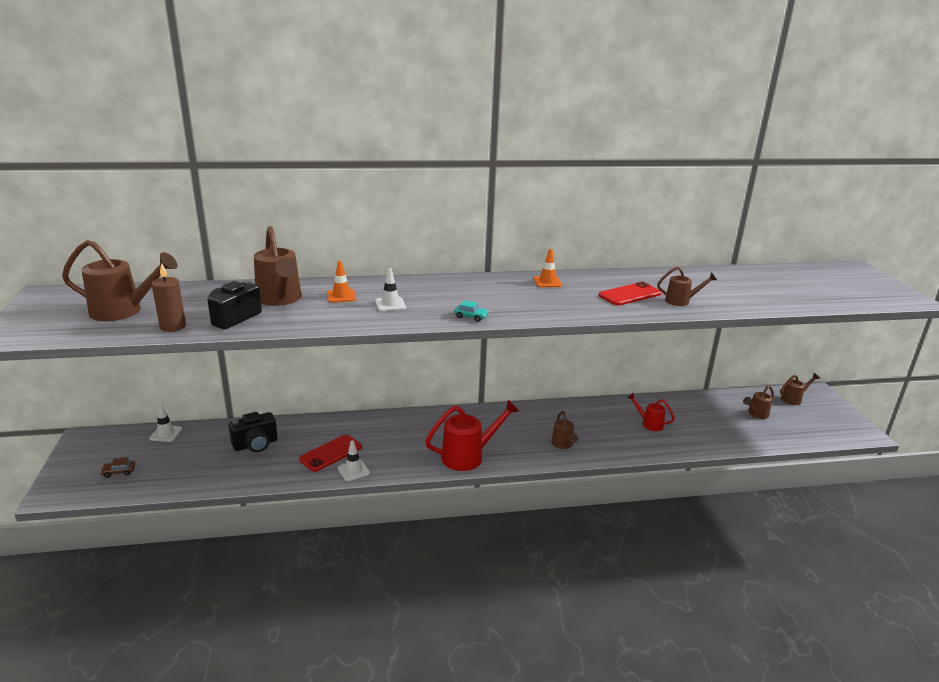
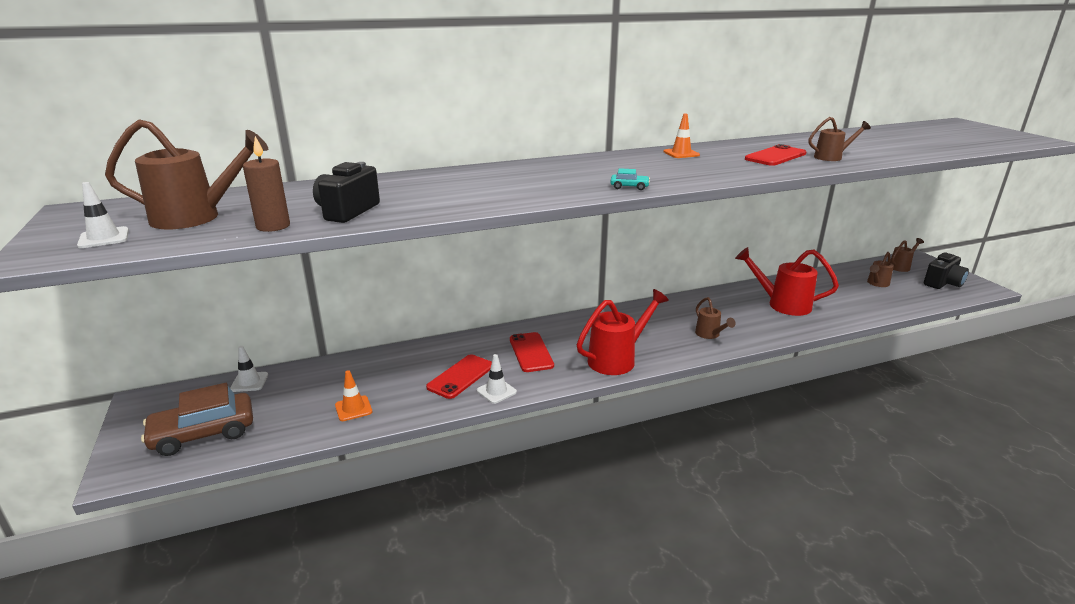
camera: 10 degrees left, 0 degrees up
(119, 472) = (203, 433): brown car -> brown car, size x2.47
(255, 444) = (367, 379): black camera -> black camera (942, 283)
(280, 299) = (393, 190): brown watering can -> none
(341, 296) = (465, 182): orange traffic cone -> orange traffic cone (353, 408)
(390, 304) = (528, 184): white traffic cone -> white traffic cone (104, 238)
(398, 439) = (531, 352): none -> red phone
(649, 424) = (783, 304): red watering can -> red watering can, size x1.83

